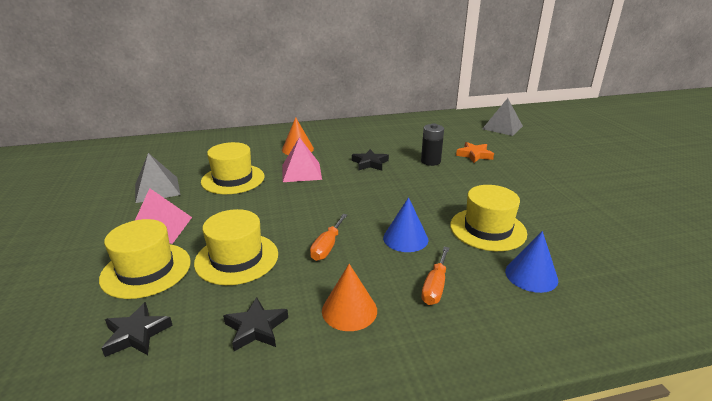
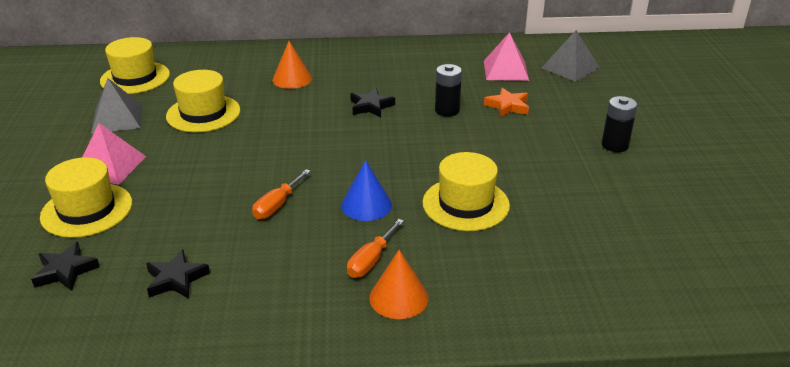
camera: 10 degrees right, 5 degrees up
(237, 258) = (179, 208): yellow hat -> yellow hat (135, 78)
(301, 172) = (284, 111): pink pyramid -> pink pyramid (506, 70)
(349, 310) = (272, 273): orange cone -> orange cone (398, 297)
(531, 275) = (482, 261): blue cone -> none
(571, 175) = (614, 145): none -> black battery

